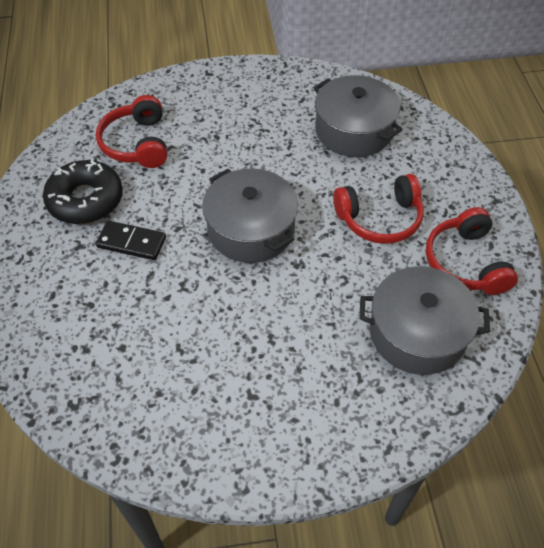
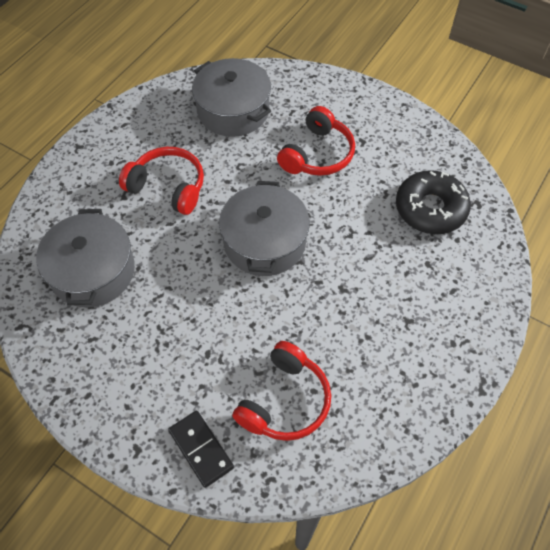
camera: 140 degrees left, 5 degrees up
(85, 200) = (375, 365): black donut -> black donut (430, 209)
(131, 242) = (364, 294): black domino -> black domino (201, 449)
(465, 262) = (154, 125): red headphones -> red headphones (317, 154)

